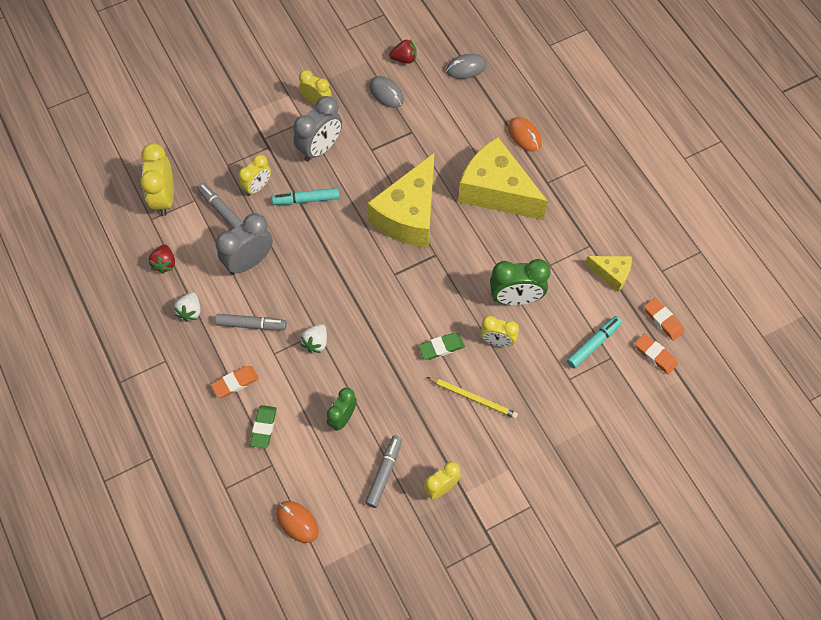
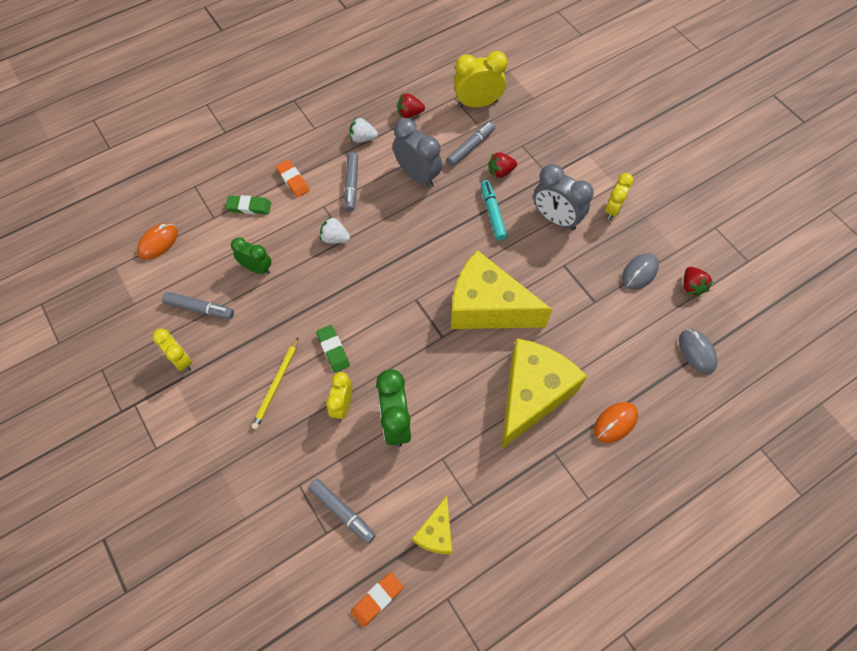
camera: 85 degrees right, 0 degrees up
(257, 187) = (501, 172): yellow clock -> red strawberry
(593, 344) = (342, 512): turquoise marker -> grey marker
(655, 355) = (330, 588): orange eraser -> none

